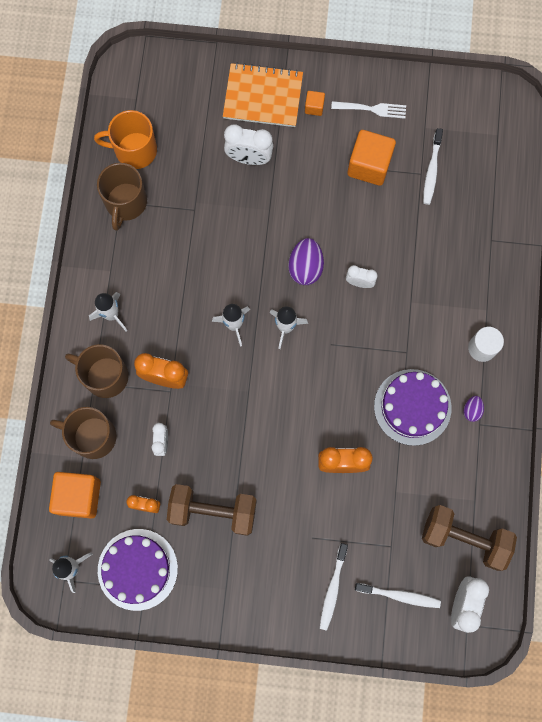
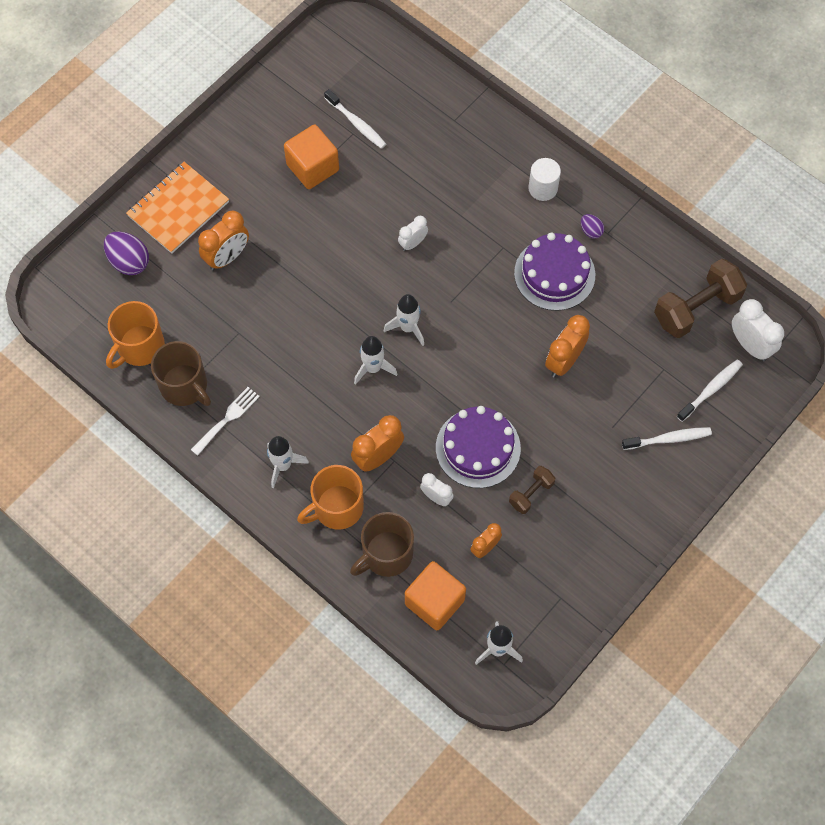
camera: 55 degrees left, 10 degrees down
(105, 376) = (337, 507): brown mug -> orange mug
(137, 569) = (538, 592): purple cake -> purple cake (478, 448)
(213, 511) = (531, 494): brown dumbbell -> brown dumbbell, size x0.52
(249, 158) = (227, 257): white clock -> orange clock
(305, 267) = (365, 277): purple egg -> purple egg (129, 262)
(314, 107) = (223, 175): orange cube -> none
(332, 588) = (668, 439): white toothbrush -> white toothbrush turned 60 degrees counterclockwise
(372, 109) = (263, 132): white fork -> white fork (227, 419)

